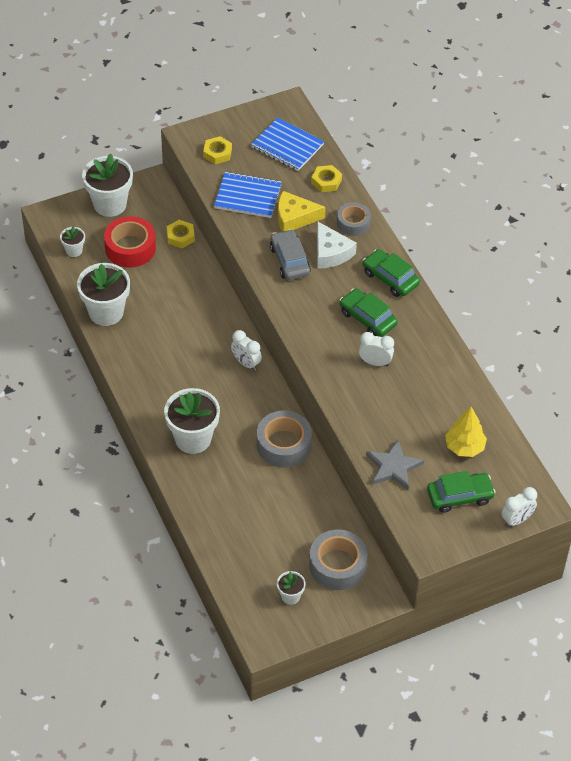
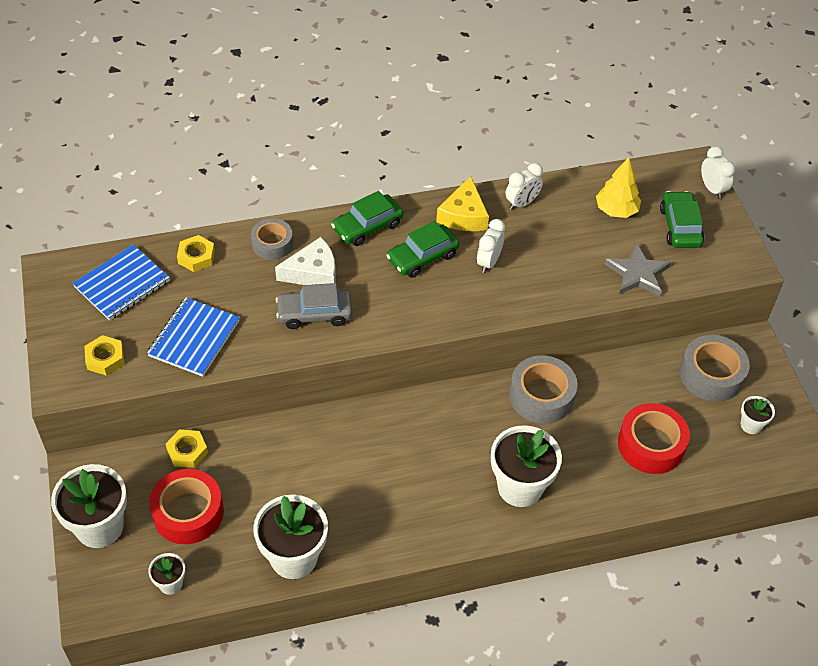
camera: 80 degrees left, 0 degrees up
(246, 363) = (413, 413): white clock -> white clock (522, 203)
(253, 524) = (651, 445): none -> red tape
(294, 218) = (246, 297): yellow cheese -> yellow cheese (464, 215)

